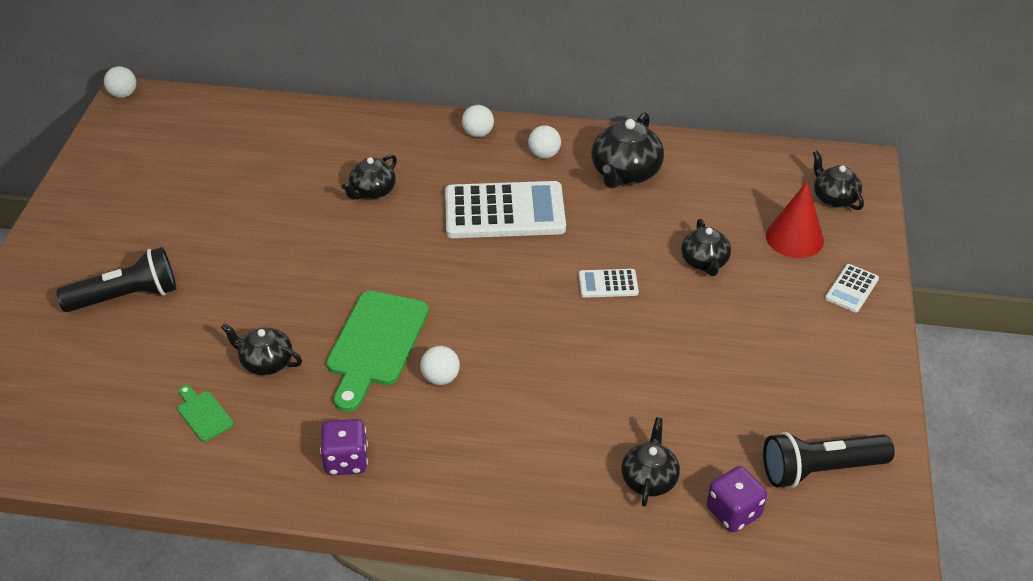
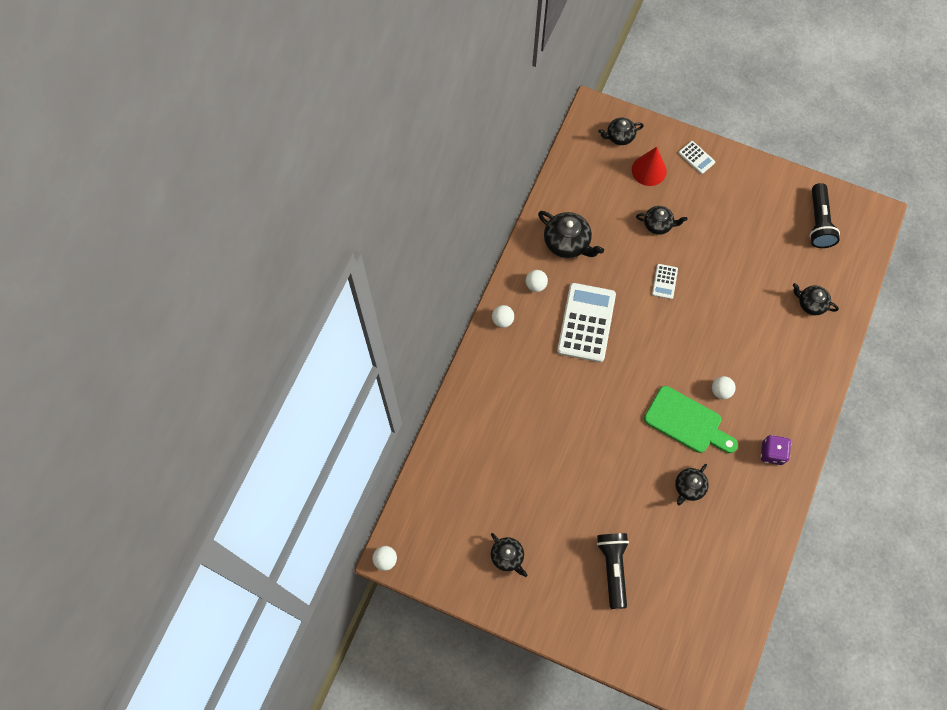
camera: 75 degrees left, 25 degrees up
(203, 414) = (723, 528): green cutting board -> none
(372, 191) = (546, 399): black teapot -> black teapot (507, 556)
(733, 512) = (838, 271): purple dice -> none

